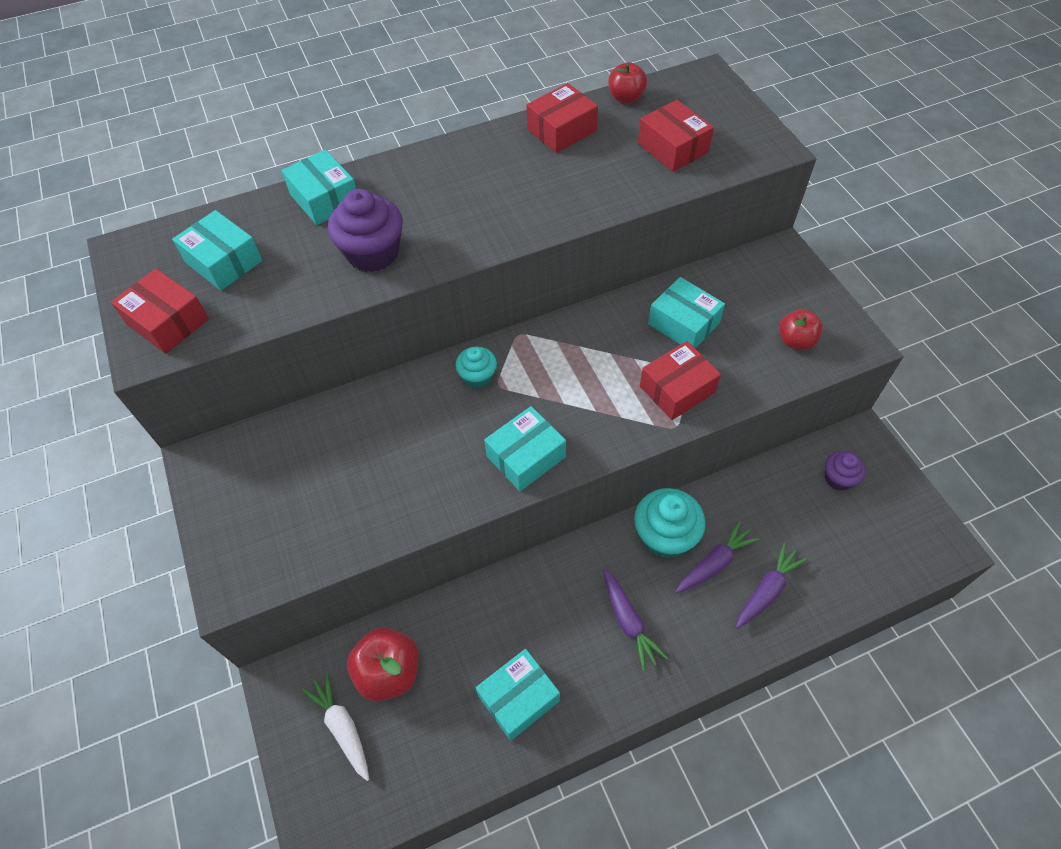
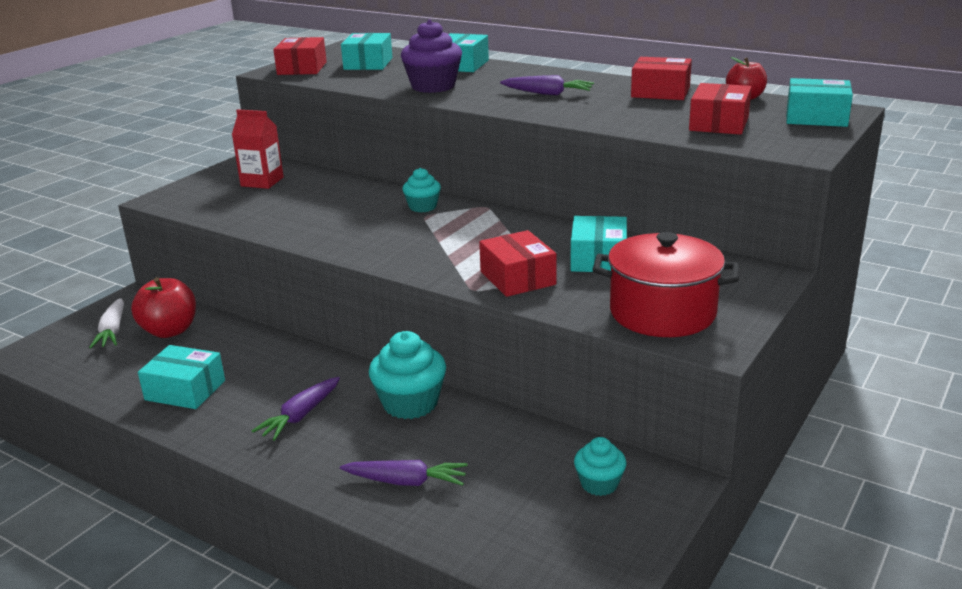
camera: 55 degrees right, 30 degrees down
(279, 473) = (262, 182): none -> red carton
(342, 727) = (112, 331): white carrot -> white carrot turned 150 degrees clockwise
(526, 457) = (367, 245): turquoise box -> turquoise box (816, 117)
(677, 389) = (517, 278): red box -> red box turned 45 degrees clockwise
(714, 563) = (407, 440): purple carrot -> purple carrot (547, 93)
(795, 341) = (662, 313): red apple -> red pot
(838, 478) = (599, 484): purple cupcake -> turquoise cupcake

